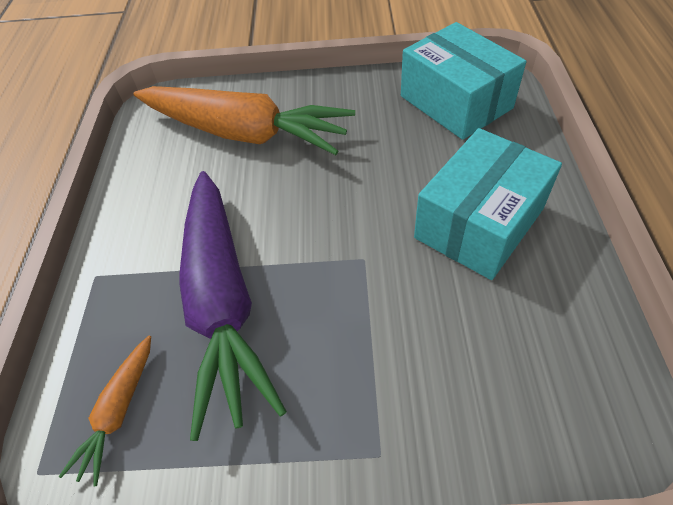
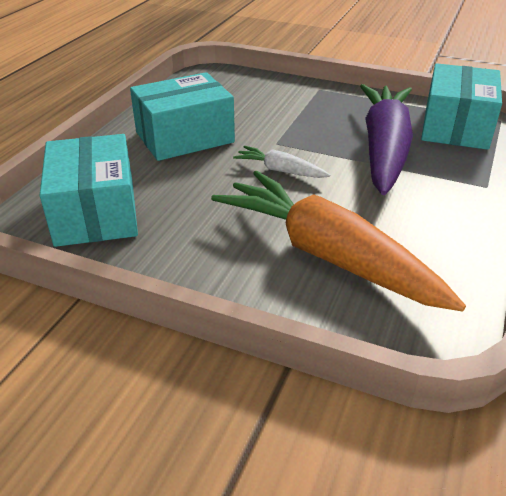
camera: 160 degrees left, 15 degrees down
(119, 411) = (455, 127): orange carrot -> turquoise box
(331, 211) = (280, 170): none -> white carrot

